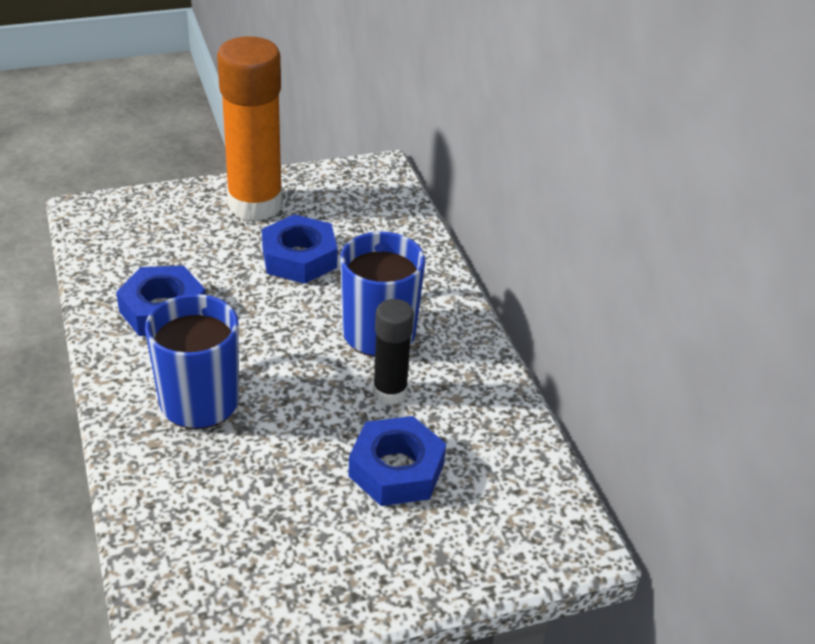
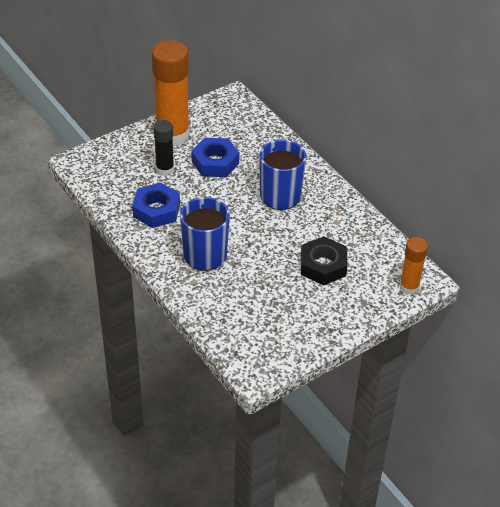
camera: 15 degrees left, 5 degrees up
(390, 392) = (301, 226): black glue stick -> black glue stick (165, 169)
(396, 469) = (323, 266): blue nut -> black nut
(540, 550) = (409, 287): none -> orange glue stick

